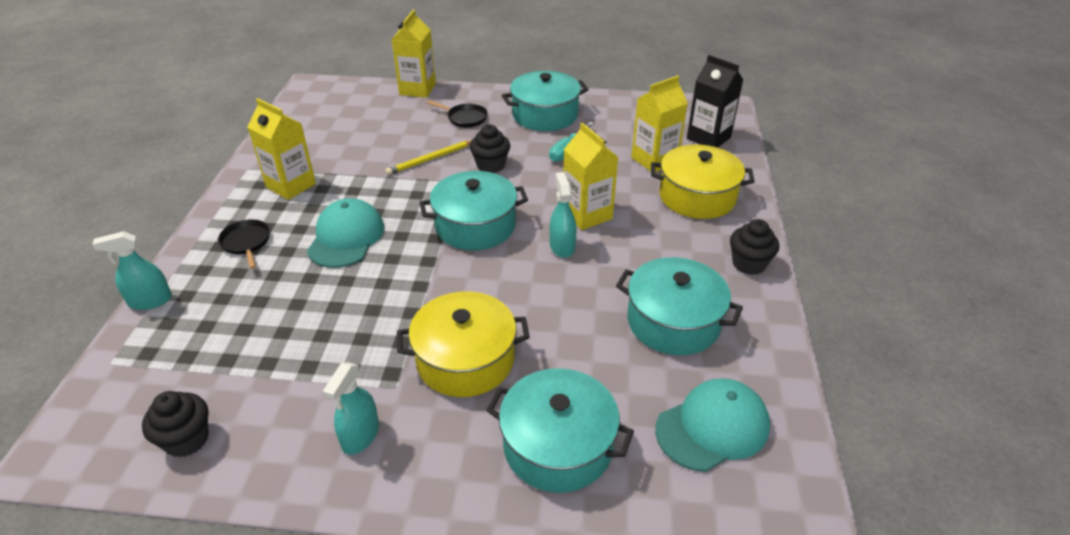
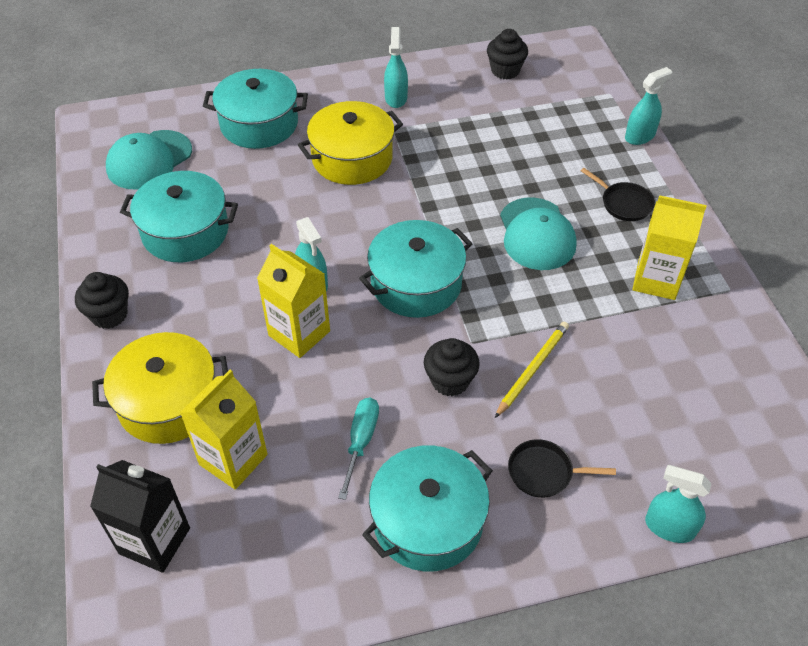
camera: 160 degrees right, 10 degrees up
(417, 89) = (669, 527): yellow carton -> turquoise spray bottle

